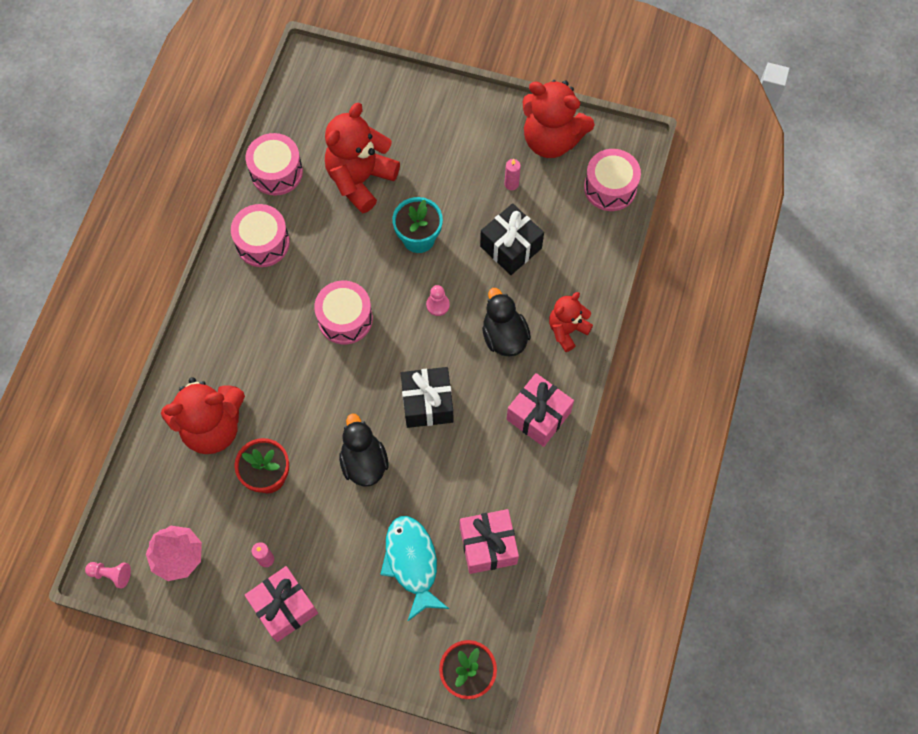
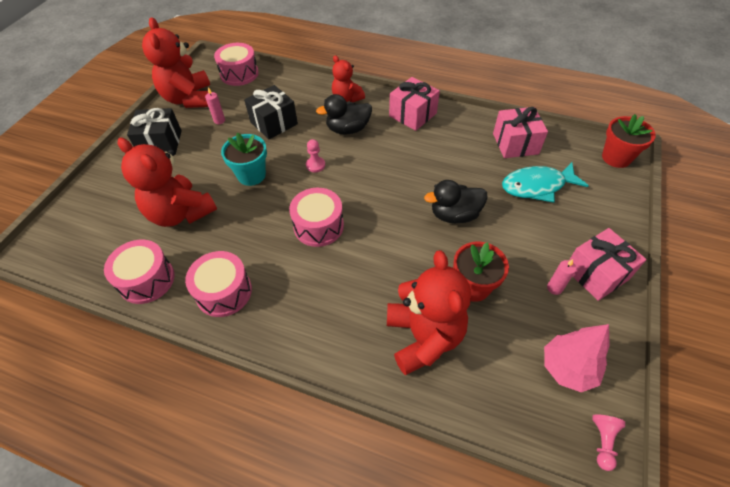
camera: 85 degrees left, 15 degrees down
(427, 403) = (401, 174): black gift -> black gift (161, 143)
(551, 139) = (189, 99): red teddy bear -> red teddy bear turned 135 degrees clockwise

